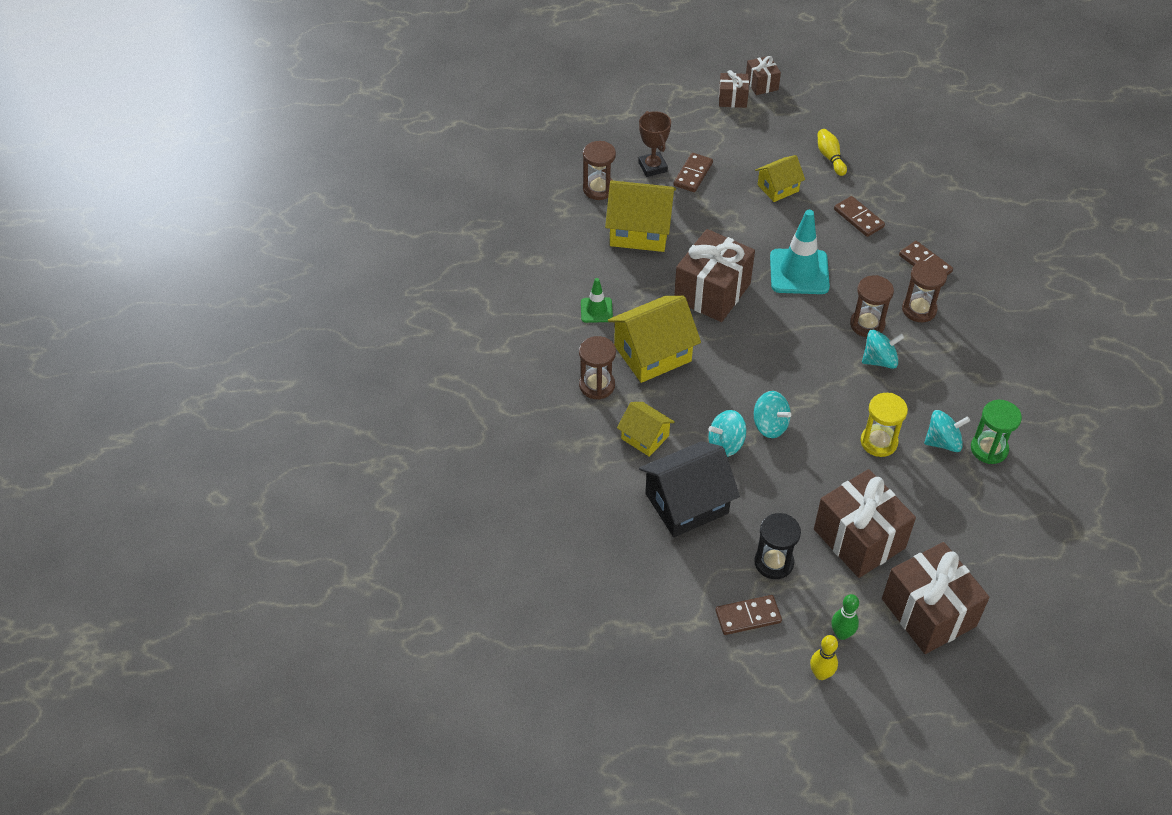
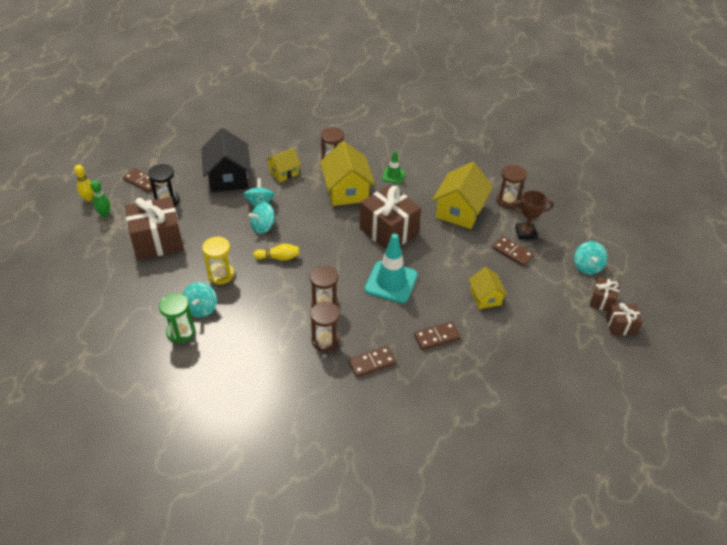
camera: 105 degrees right, 5 degrees down
(748, 616) = (142, 181): brown domino -> brown domino turned 60 degrees counterclockwise
(830, 157) = (515, 343): yellow bowling pin -> yellow bowling pin (278, 257)
(879, 360) = (288, 299): turquoise spinning top -> turquoise spinning top (587, 266)
(928, 612) = (89, 255): brown gift -> none

